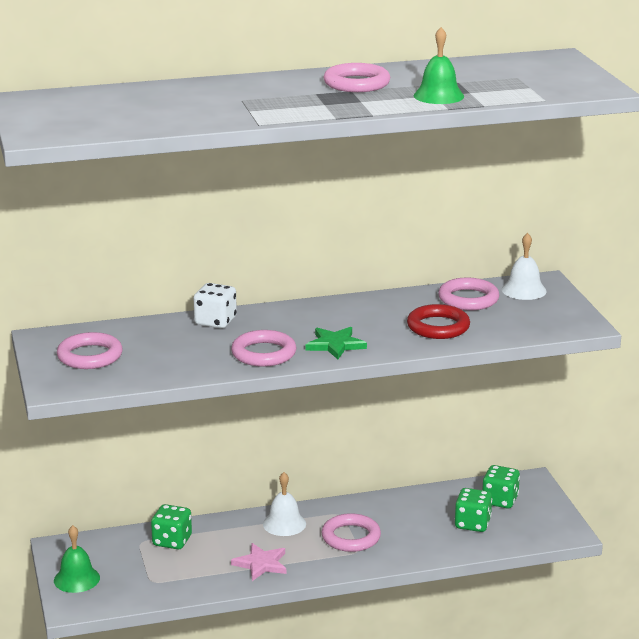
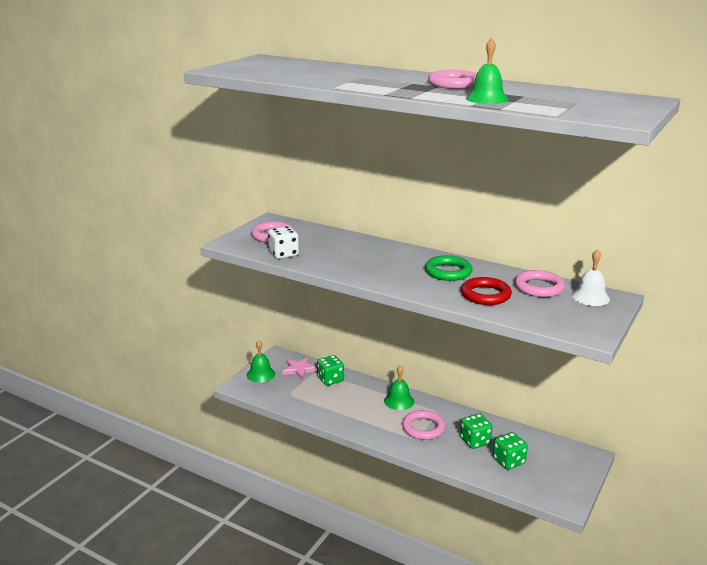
camera: 45 degrees right, 0 degrees up
(215, 321) = (365, 243): white dice -> white dice (283, 254)
(261, 564) = (353, 415): pink star -> pink star (299, 369)
(263, 353) = (355, 268): pink ring -> none
(284, 524) = (399, 401): white bell -> green bell
(335, 345) = (403, 279): green star -> none
(361, 318) = (448, 272): none -> green ring
(500, 500) = (549, 457): green dice -> green dice (475, 441)

